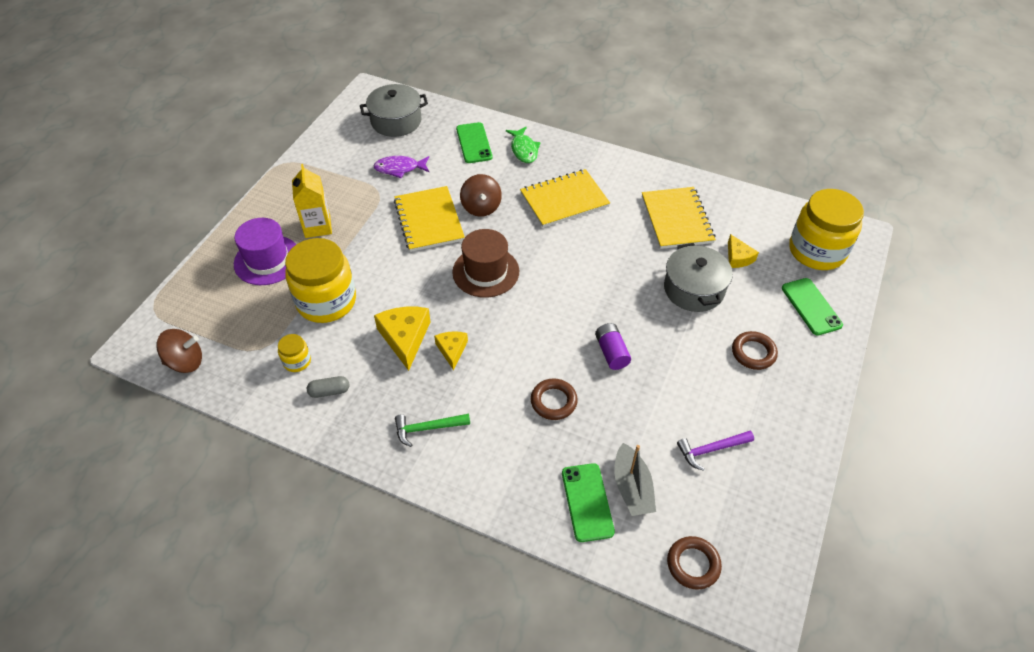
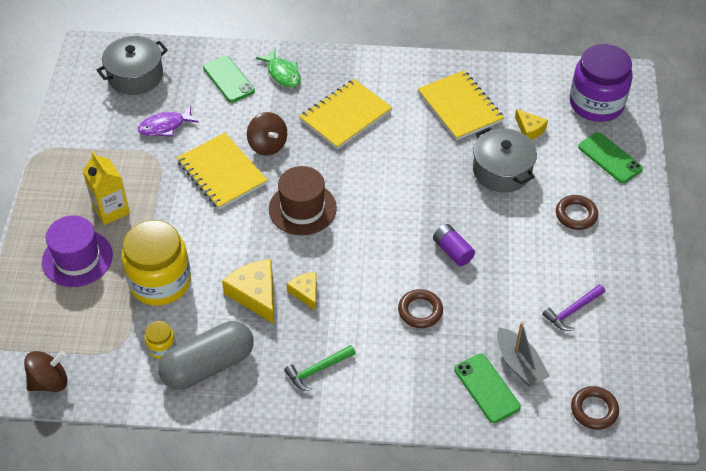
camera: 20 degrees left, 0 degrees up
(329, 391) = (208, 365): grey capsule -> grey capsule, size x2.39
(817, 251) = (596, 103): yellow jar -> purple jar

